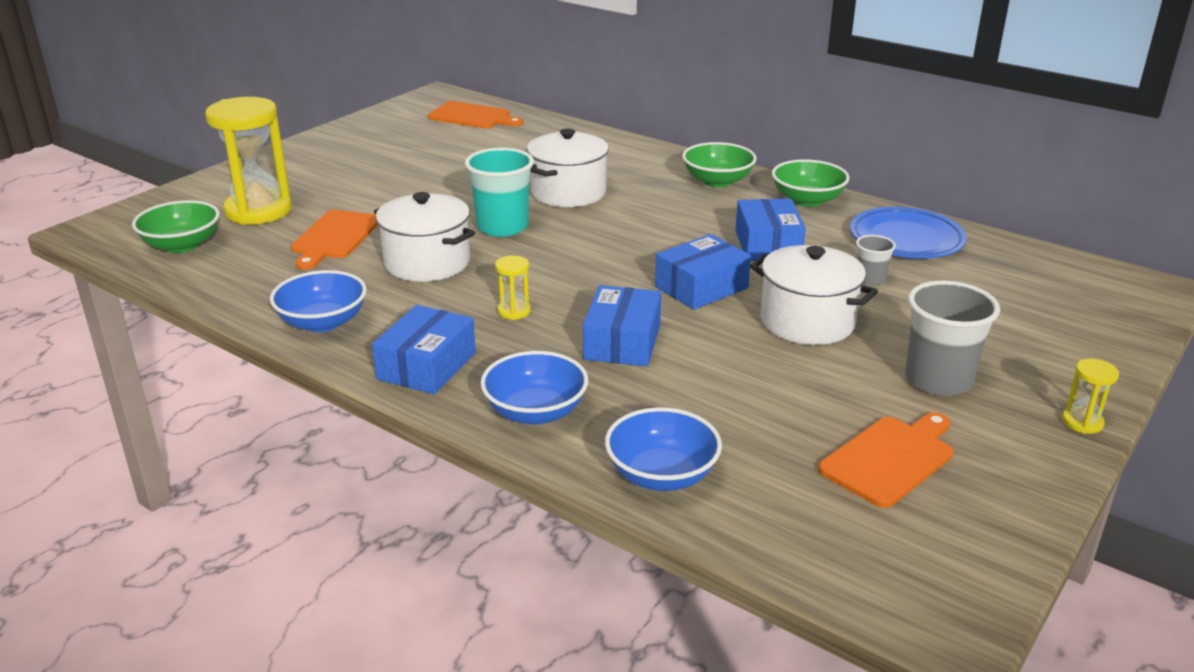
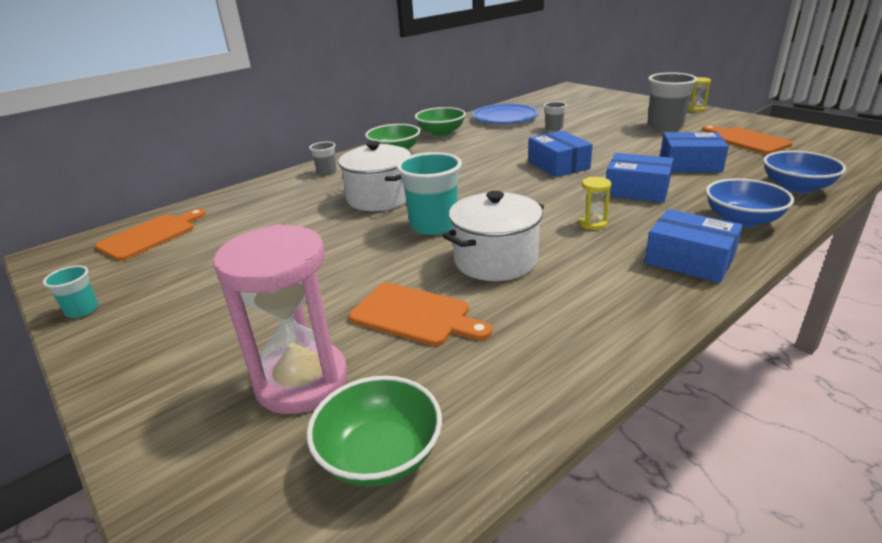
camera: 75 degrees left, 0 degrees up
(258, 211) = (302, 381): yellow hourglass -> pink hourglass
(322, 322) = (616, 316): blue bowl -> none
(355, 126) = (82, 310): none -> turquoise cup
(637, 156) = (326, 172): none -> grey cup
(768, 245) = (502, 146): blue box -> blue box (690, 164)
(807, 322) = (605, 144): white pot -> none

